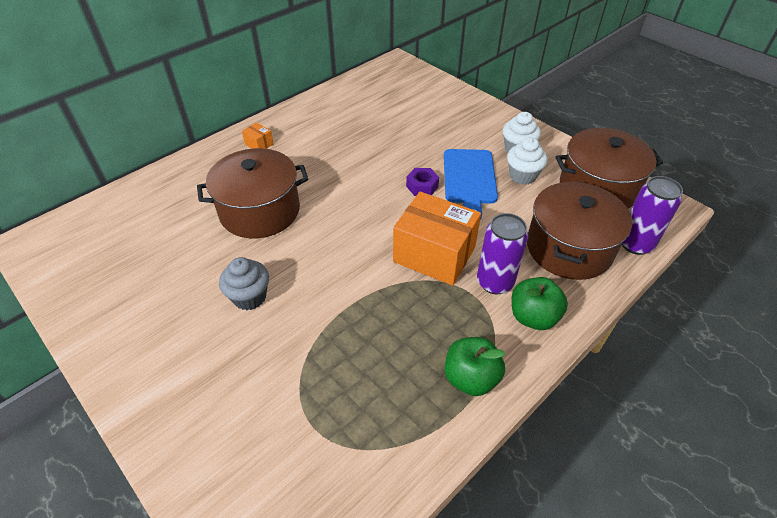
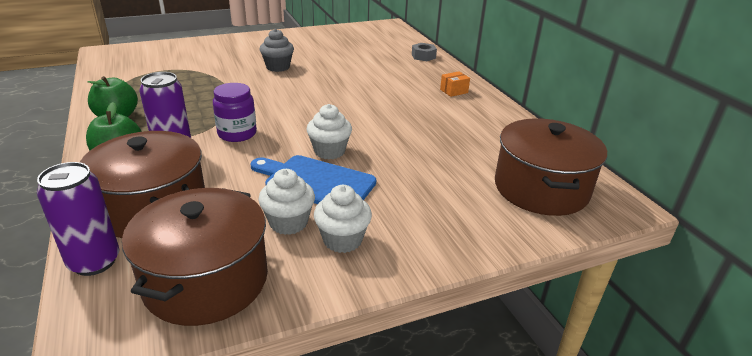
camera: 110 degrees right, 15 degrees down
(164, 181) = (423, 56): none -> grey nut
(260, 211) = (361, 80): brown pot -> brown pot (541, 188)
(422, 186) = (329, 151): purple nut -> white cupcake
(434, 254) = (237, 134): orange box -> purple jar

